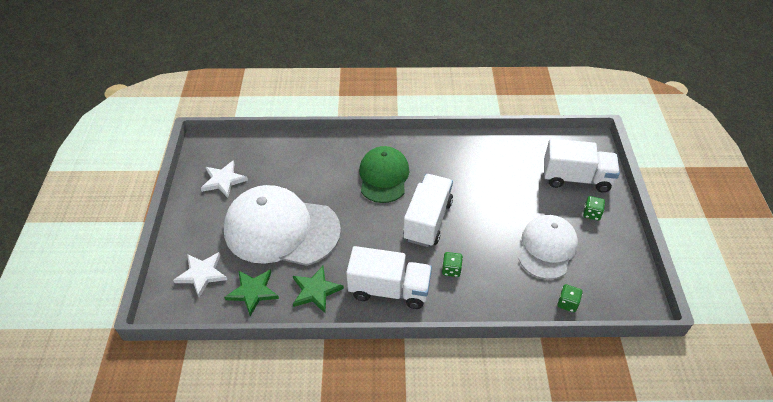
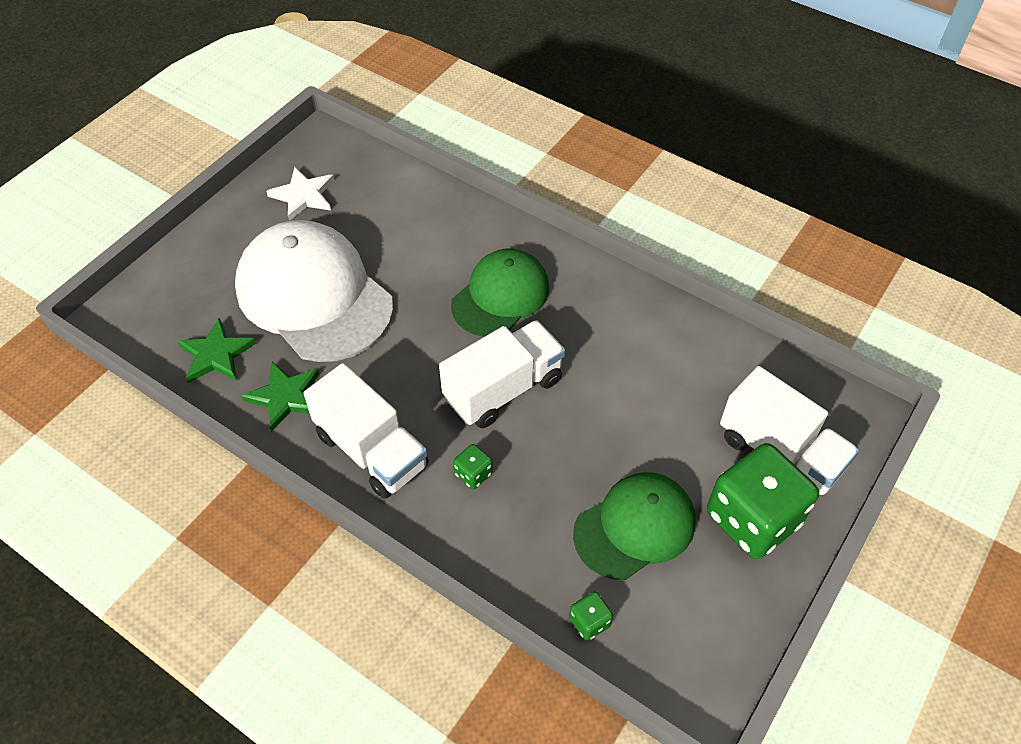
camera: 35 degrees right, 5 degrees up
(202, 274) = (182, 300): white star -> none
(547, 248) = (635, 527): white cap -> green cap
(591, 213) = (752, 518): green dice -> green dice, size x2.43

